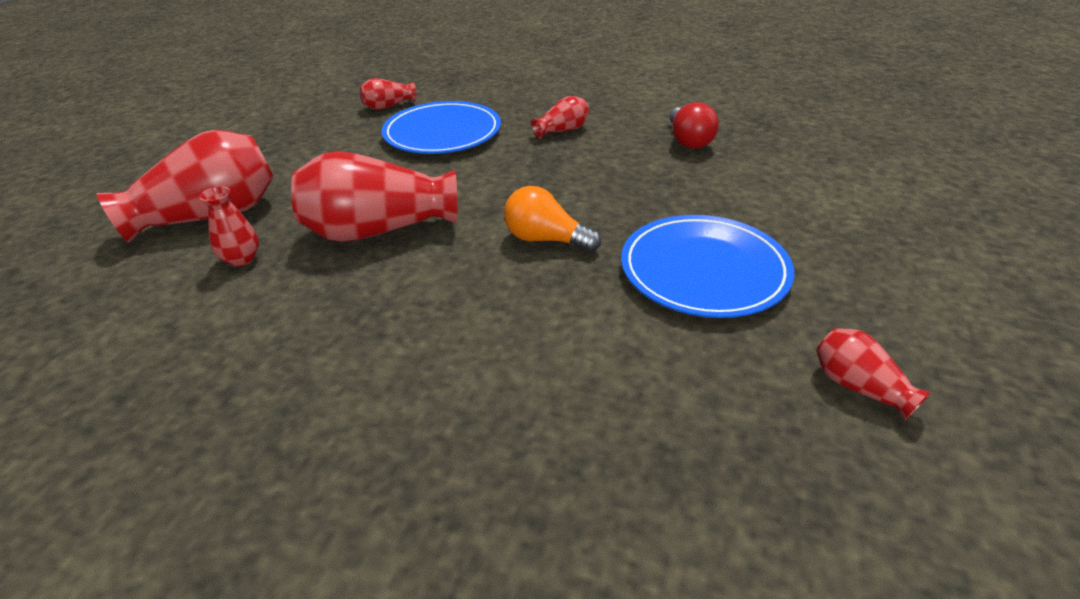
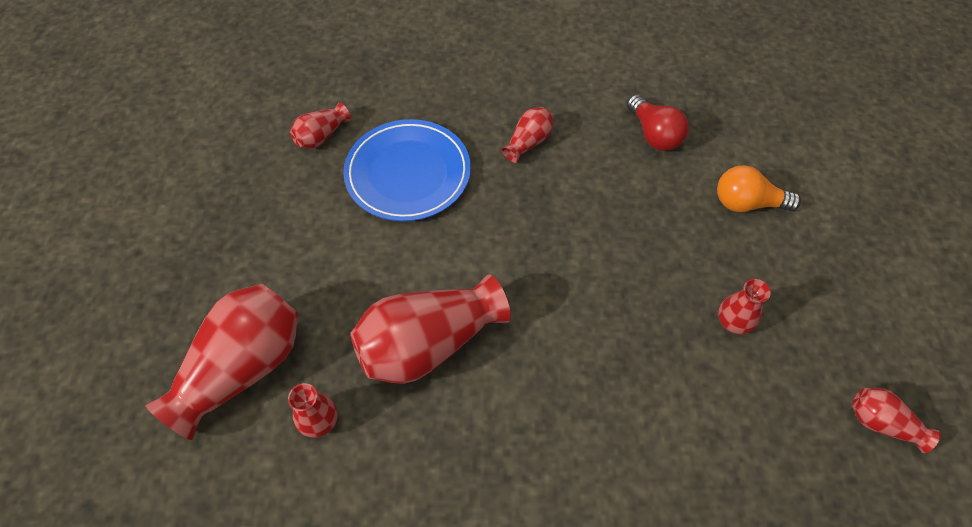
camera: 20 degrees left, 20 degrees up
(545, 239) = (587, 316): orange light bulb -> orange light bulb (746, 203)
(704, 270) = (733, 322): blue plate -> red vase

